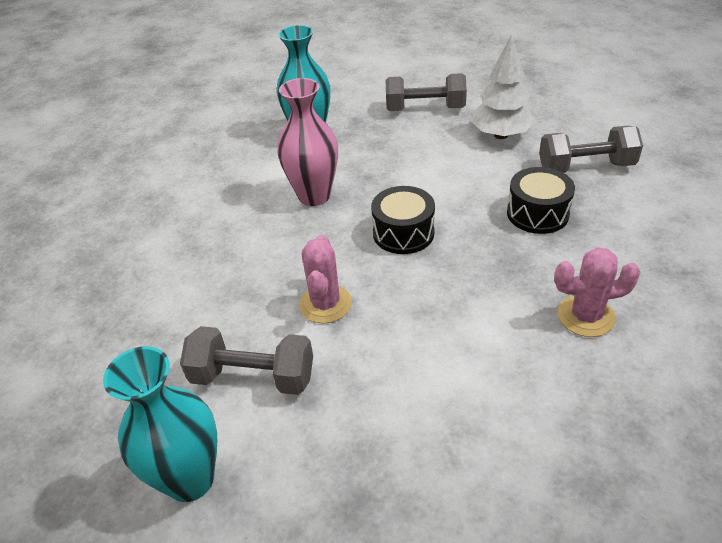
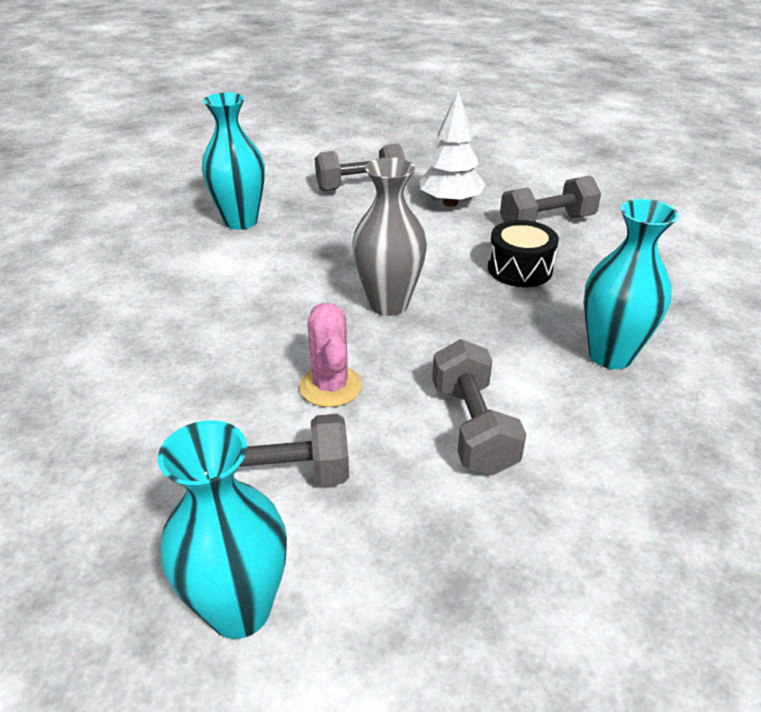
camera: 20 degrees left, 5 degrees down
(314, 196) = (271, 280): pink vase -> none
(403, 233) = (388, 304): black drum -> grey vase
(428, 364) = (472, 427): none -> grey dumbbell
(585, 316) = (610, 355): pink cactus -> turquoise vase

